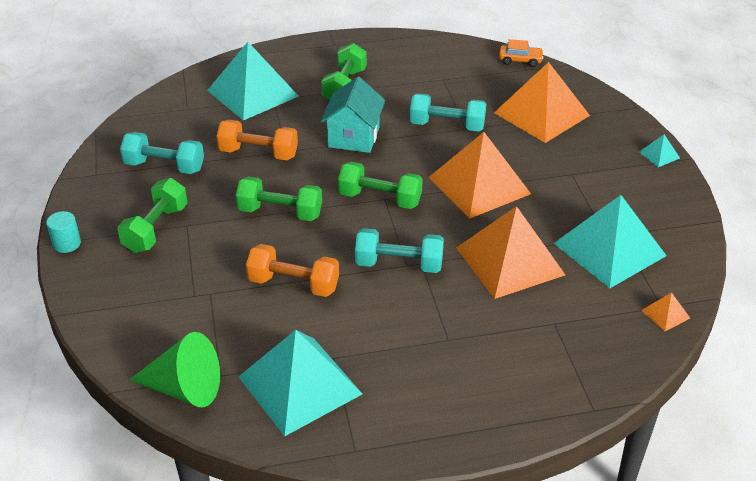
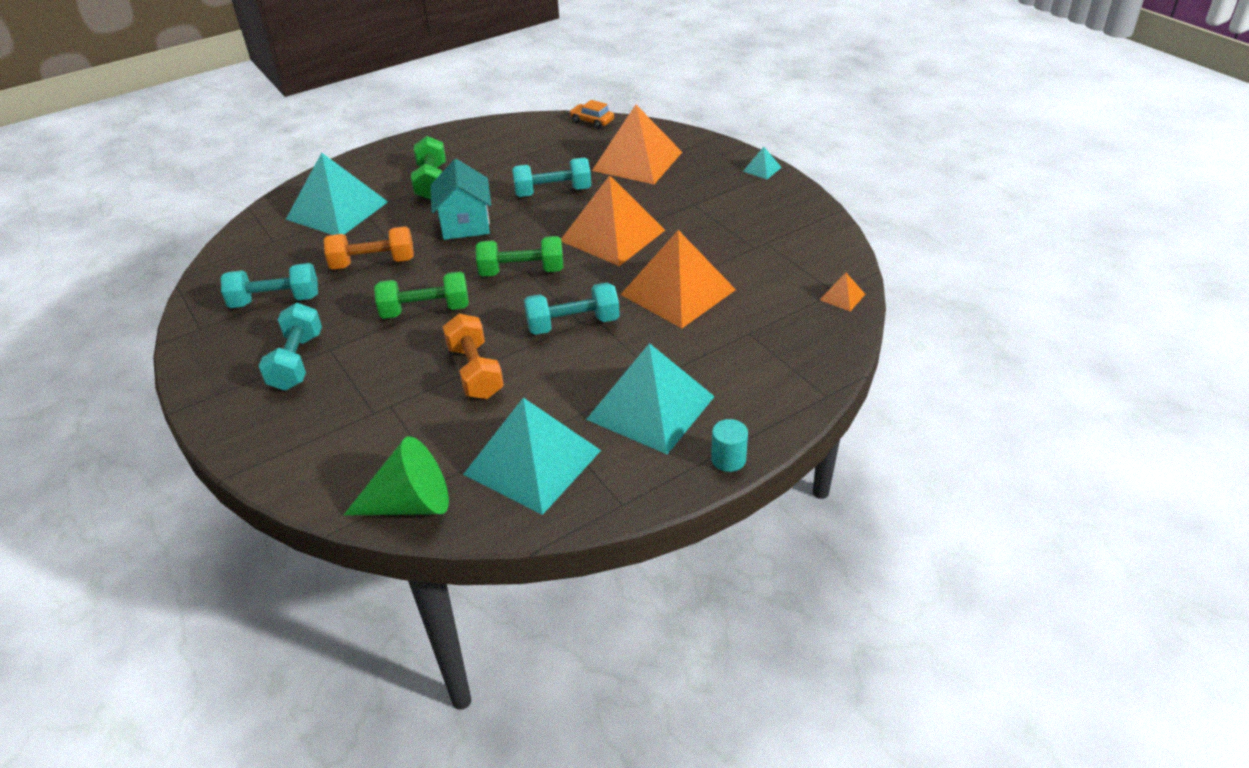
camera: 20 degrees left, 0 degrees up
(67, 243) = (200, 404): turquoise cylinder -> turquoise cylinder (728, 459)
(156, 229) = (297, 361): green dumbbell -> turquoise dumbbell
(293, 284) = (475, 371): orange dumbbell -> orange dumbbell turned 75 degrees clockwise
(520, 60) = (592, 121): orange car -> orange car turned 135 degrees counterclockwise
(609, 249) = (762, 257): turquoise pyramid -> turquoise pyramid (650, 408)

